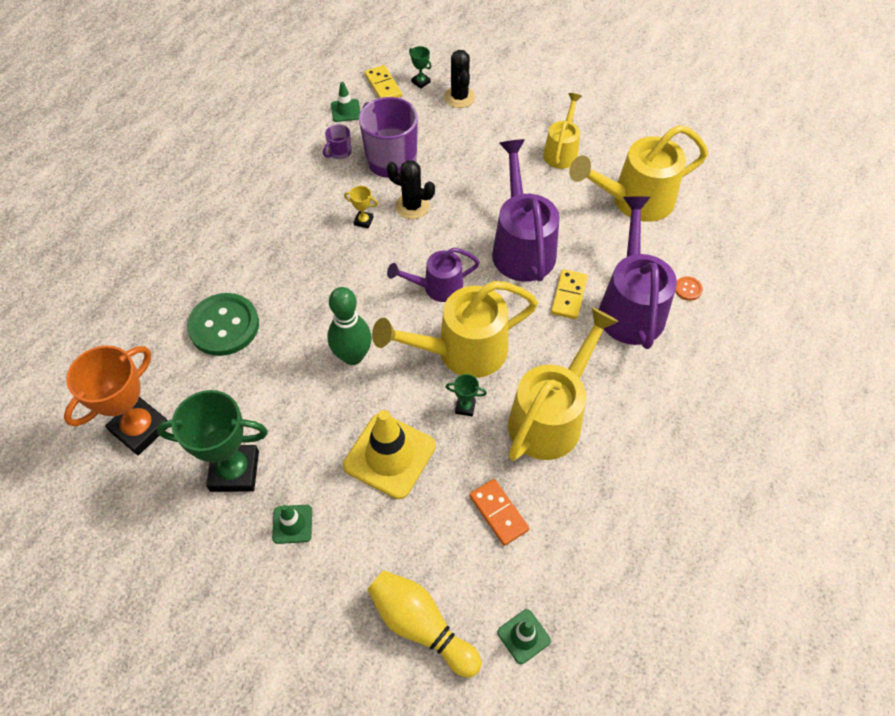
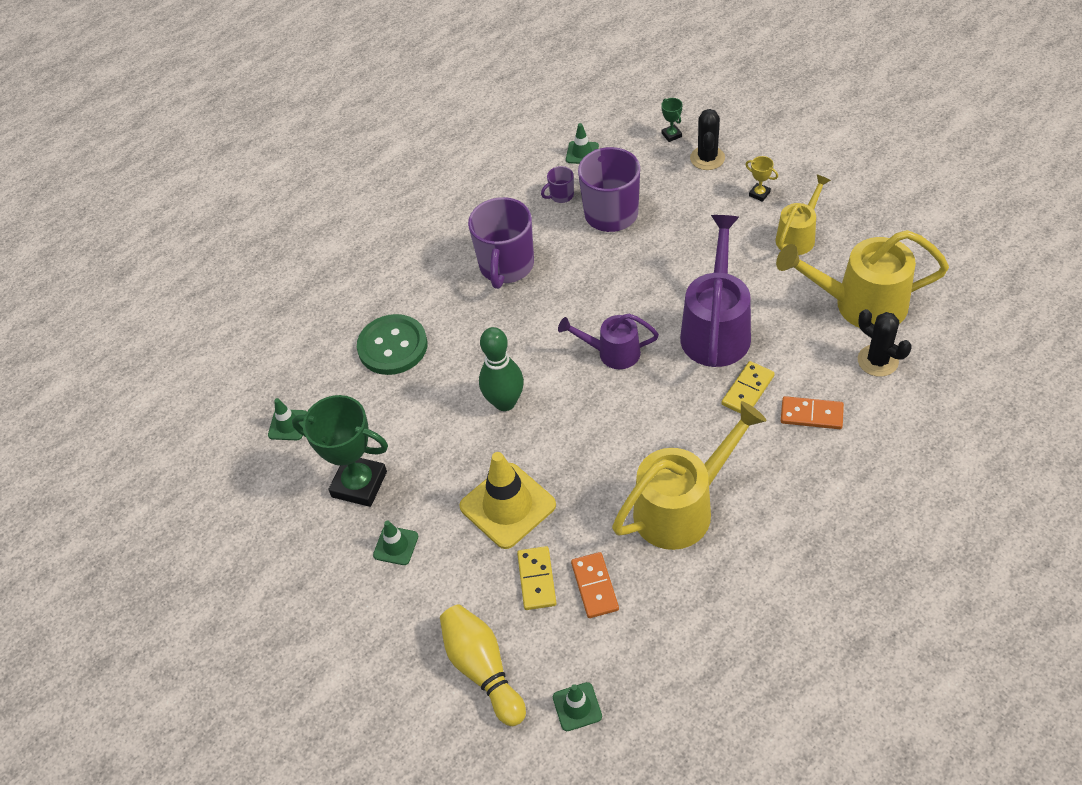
camera: 25 degrees right, 5 degrees down
(140, 428) = (288, 425): orange trophy -> green traffic cone
(310, 227) = (506, 266): none -> purple mug
(363, 221) = (561, 270): yellow trophy -> yellow trophy (759, 194)
(383, 85) = (630, 132): yellow domino -> yellow domino (537, 579)
(412, 206) = (616, 265): black cactus -> black cactus (877, 361)
(461, 351) = (614, 422): yellow watering can -> none
(465, 407) = (598, 477): green trophy -> none
(630, 305) = (811, 414): purple watering can -> orange domino
(688, 289) = (883, 411): orange button -> none

